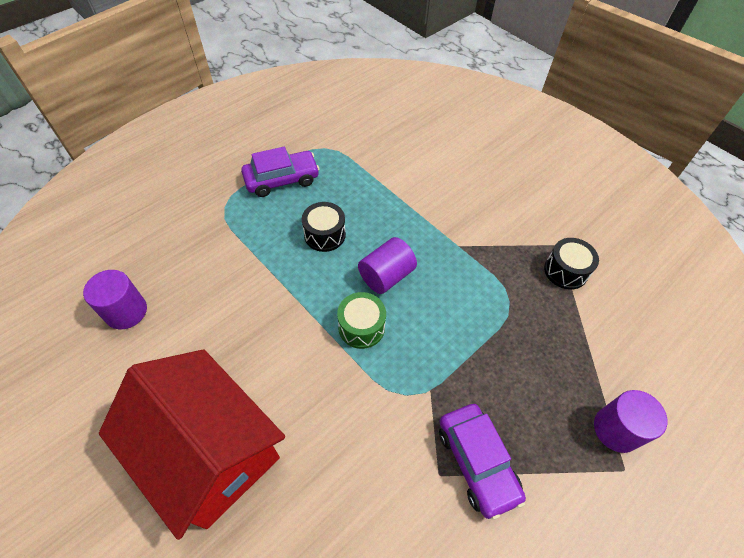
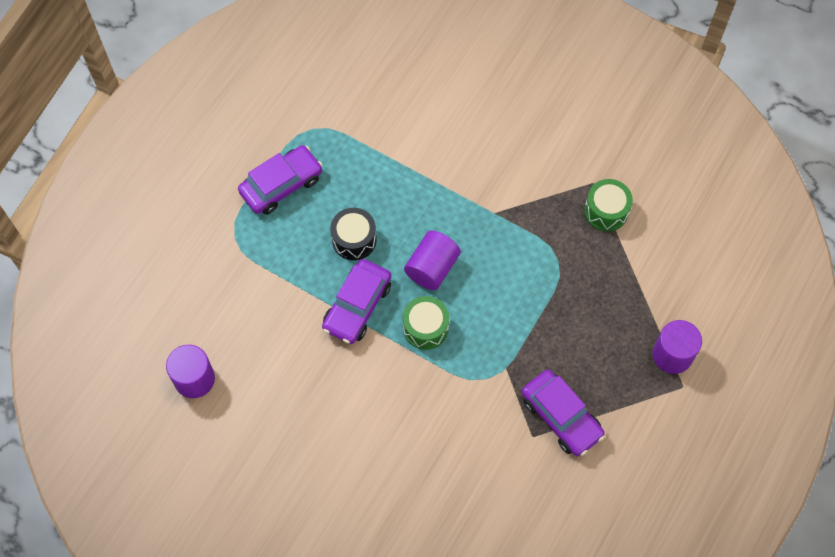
camera: 15 degrees left, 10 degrees up
(211, 452) = (336, 476): red house -> none
(304, 290) = (357, 306): none -> purple car
(565, 271) = (606, 211): black drum -> green drum

